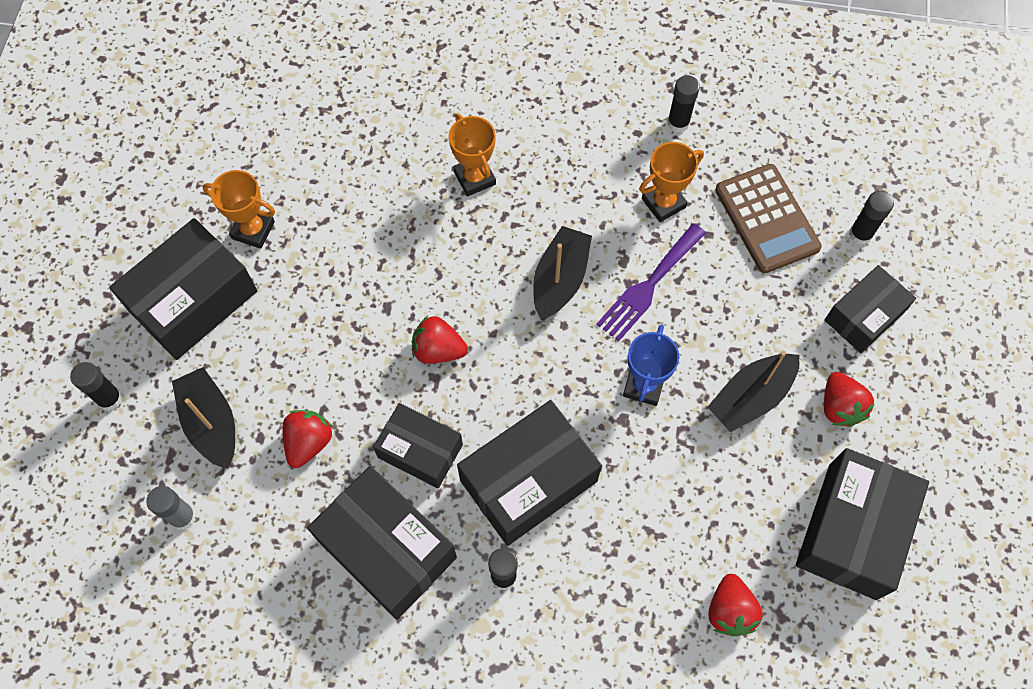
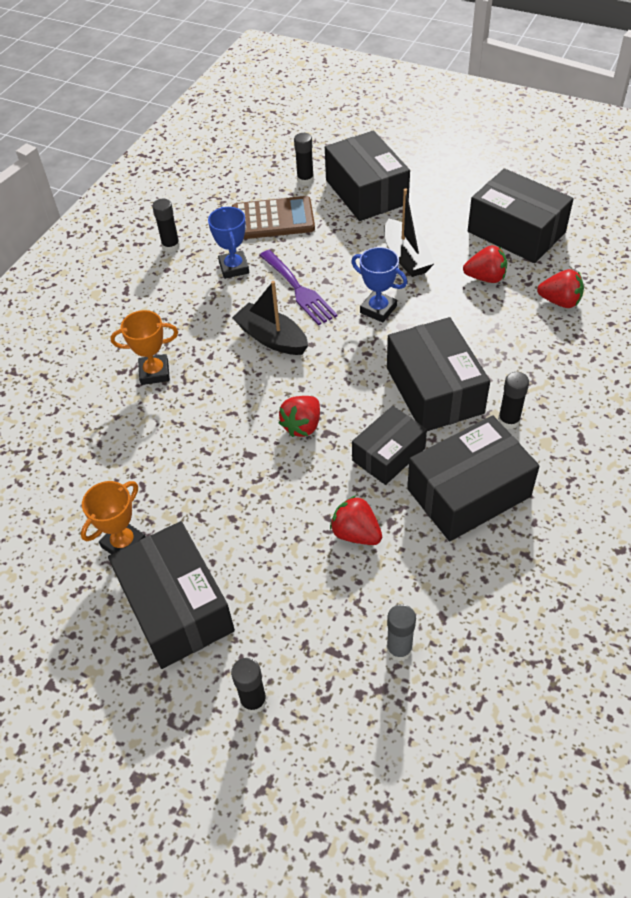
camera: 70 degrees left, 15 degrees down
(211, 423) = (311, 610): black boat -> none
(663, 203) = (234, 268): orange trophy -> blue trophy
(839, 407) = (427, 218): red strawberry -> red strawberry (485, 278)
(864, 316) = (366, 192): black box -> black box, size x1.58

